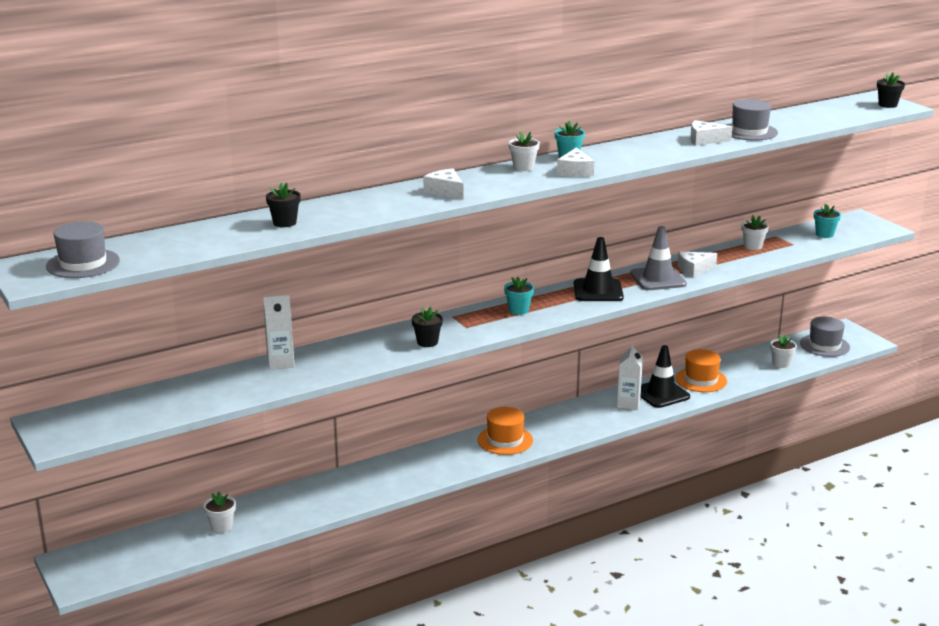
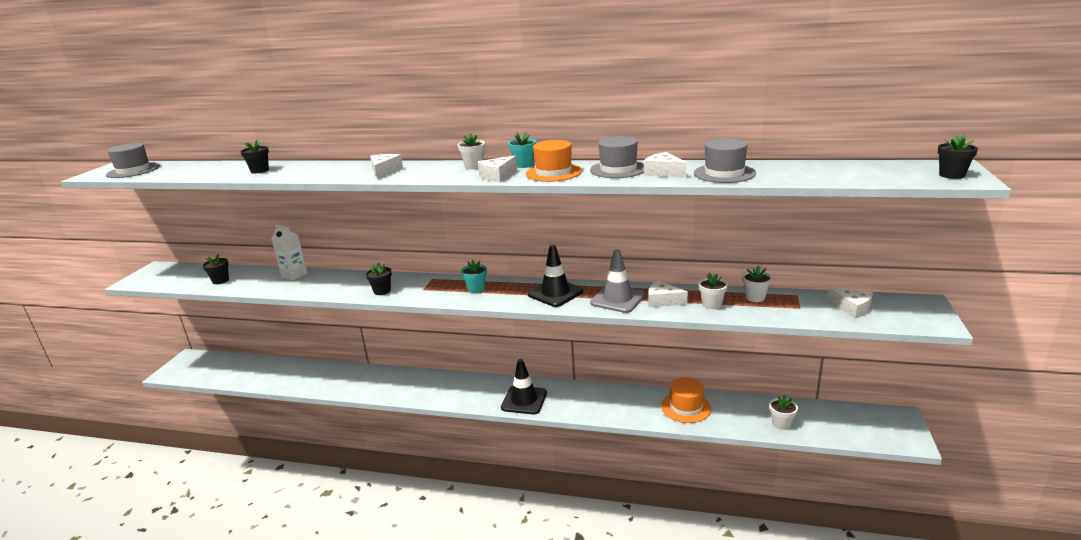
camera: 45 degrees right, 0 degrees up
(194, 398) = (220, 280): none -> black flower pot
(221, 526) = (263, 372): white flower pot -> white flower pot (711, 304)
(505, 440) = (476, 390): orange hat -> orange hat (553, 172)
(628, 403) = (599, 401): white carton -> none
(661, 394) = (636, 405): black traffic cone -> black traffic cone (524, 400)
(824, 234) = (852, 308): turquoise flower pot -> white cheese
(824, 345) = (853, 425): grey hat -> grey hat (618, 169)

